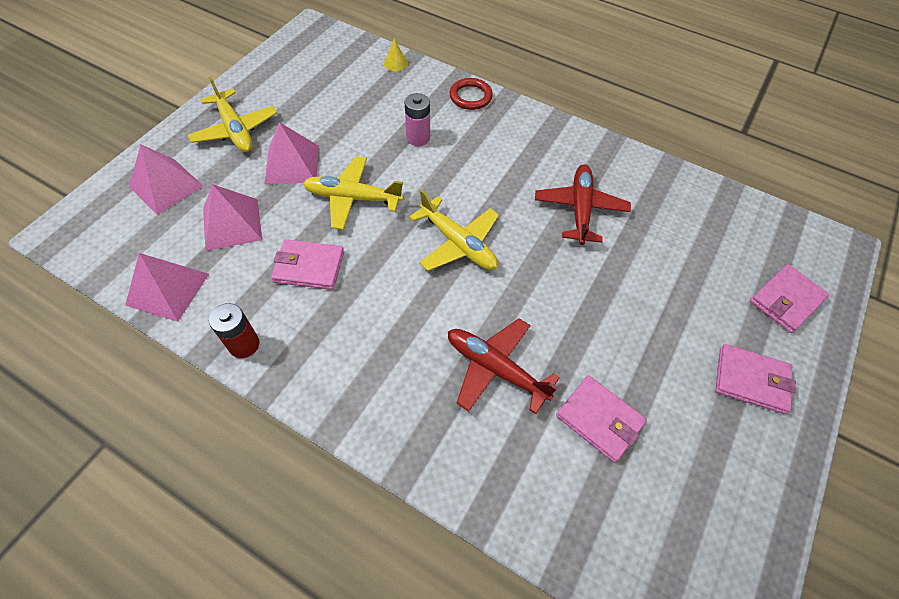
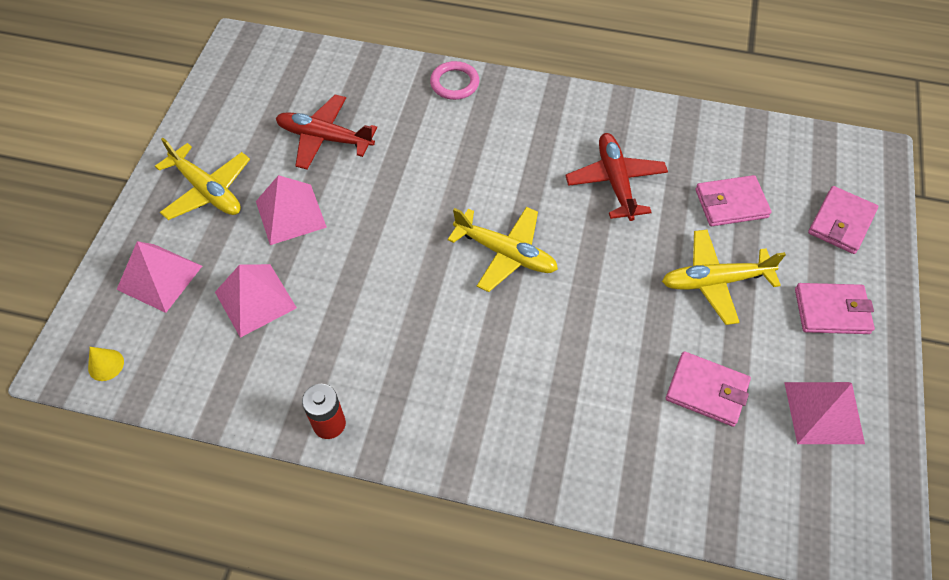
camera: 15 degrees left, 0 degrees up
(167, 289) = (219, 390): pink pyramid -> pink pyramid (823, 412)
(309, 267) = (360, 323): pink wallet -> pink wallet (731, 204)
(352, 198) = (374, 234): yellow plane -> yellow plane (714, 281)
(395, 63) = (355, 63): yellow cone -> yellow cone (106, 365)
(418, 138) = (417, 147): pink battery -> none
(470, 96) = (454, 83): red ring -> pink ring
(495, 368) = (591, 371): red plane -> red plane (324, 138)

